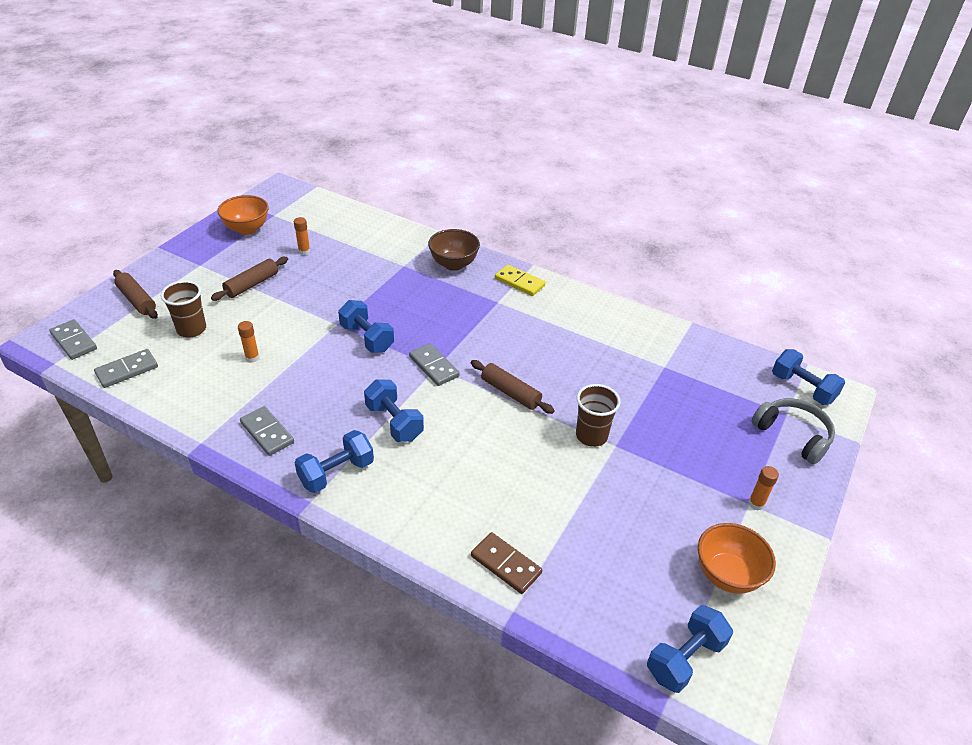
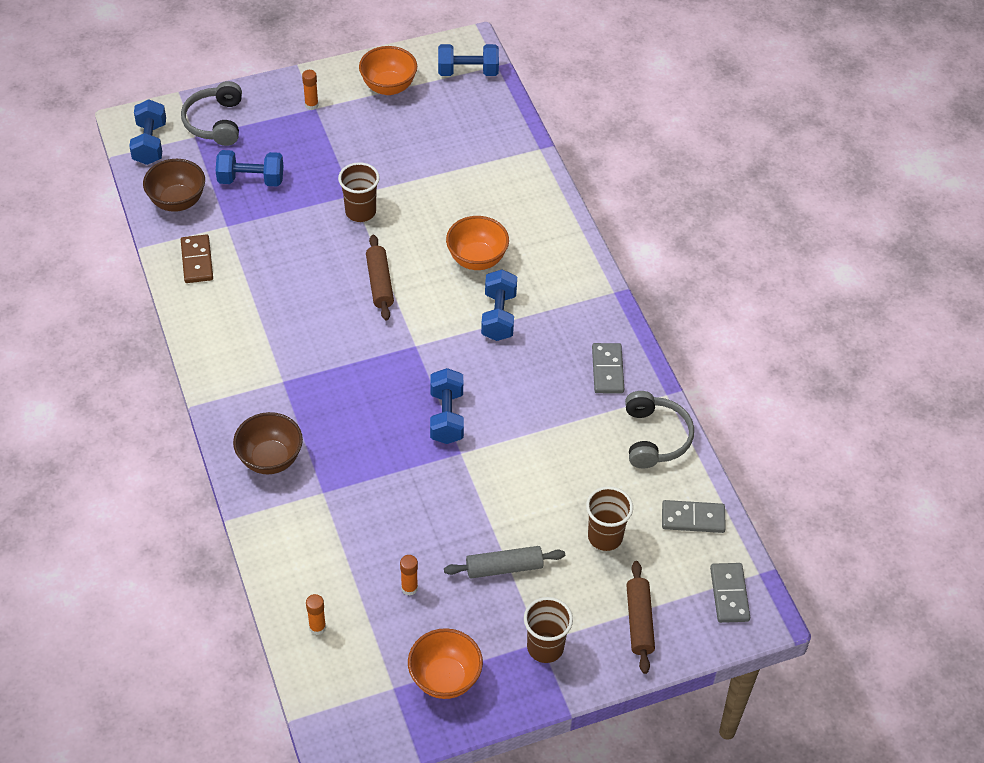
camera: 140 degrees left, 10 degrees up
(192, 405) = (654, 437): none -> grey headphones
(194, 264) = (545, 647): none -> brown cup
(252, 284) = (504, 568): brown rolling pin -> grey rolling pin
(252, 358) = (569, 460): orange glue stick -> orange glue stick (317, 627)
(336, 473) = (578, 302): blue dumbbell -> blue dumbbell (251, 180)
(434, 366) = (416, 347): grey domino -> none
(457, 456) = (477, 259): none -> orange bowl
(505, 564) = (518, 173): brown domino -> brown domino (197, 261)
(519, 282) = (233, 391): yellow domino -> none
(719, 362) = (177, 201): none -> brown bowl

